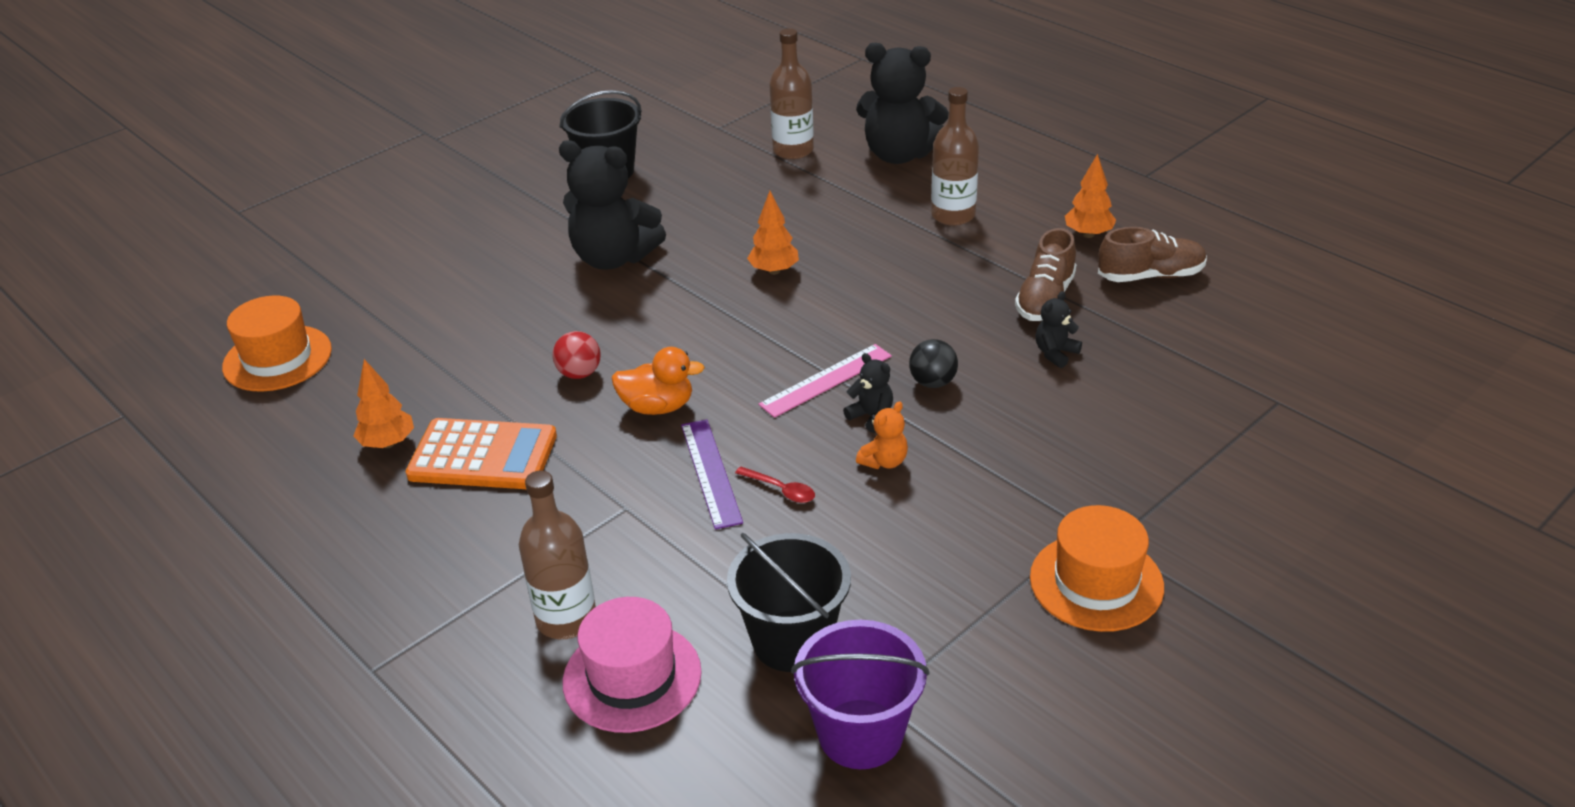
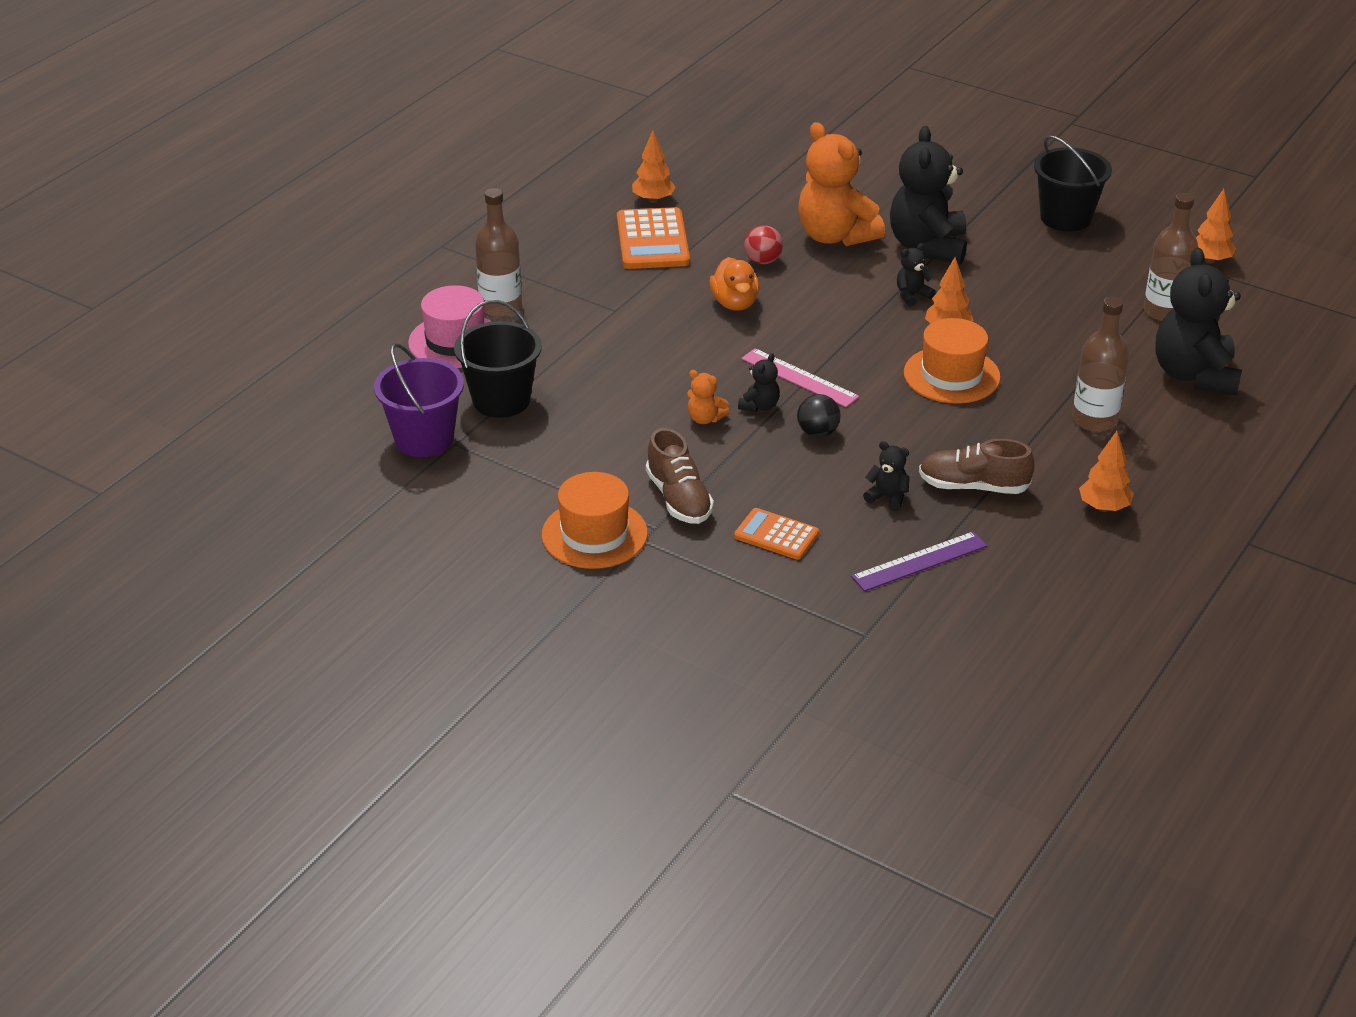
camera: 75 degrees right, 0 degrees up
(277, 358) = (731, 133): orange hat -> orange hat (951, 375)
(557, 314) = (835, 236): none -> orange teddy bear
(701, 282) = (912, 295): none -> black teddy bear
(710, 472) = (665, 339): purple ruler -> purple ruler (919, 561)
(721, 114) = (1210, 260): none -> orange tree
(780, 490) = (656, 374): red spoon -> none
(1111, 437) = (776, 535): none -> orange calculator
(1150, 276) = (1045, 551): brown shoe -> brown shoe (679, 499)

